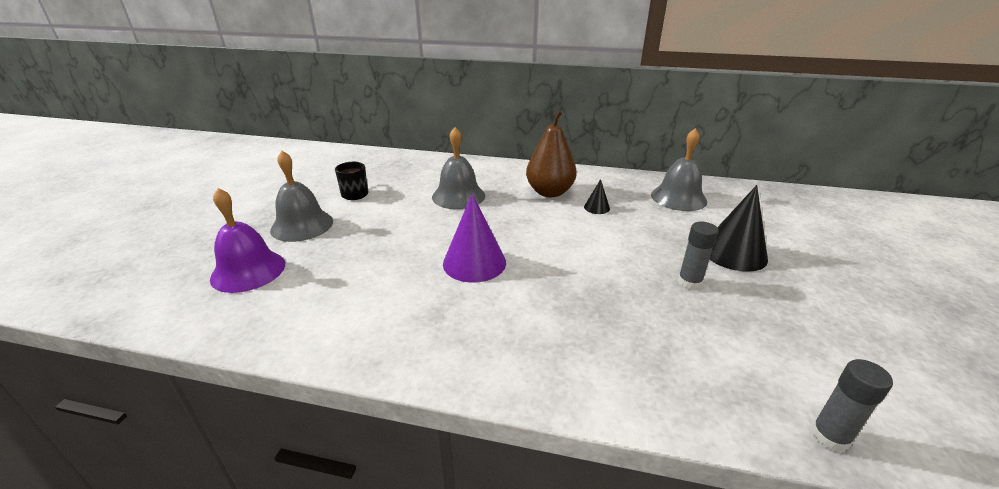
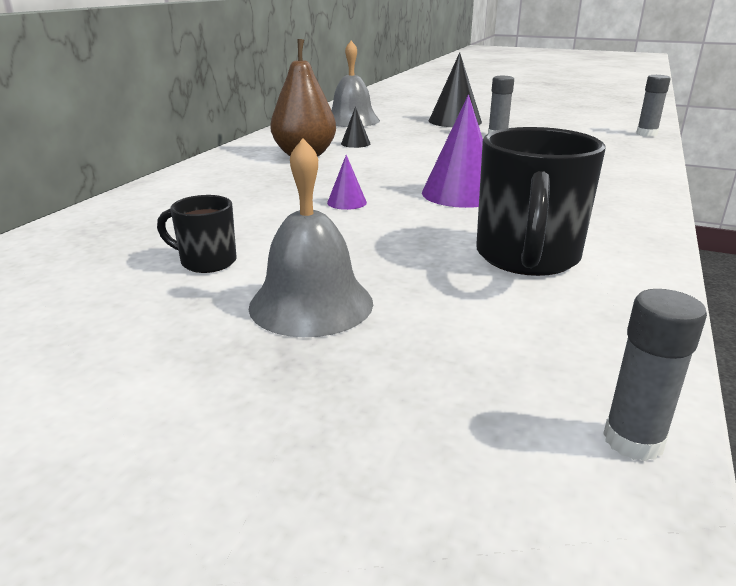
camera: 80 degrees left, 5 degrees down
(144, 314) = (633, 440): none -> grey glue stick
(248, 271) = (470, 340): purple bell -> none
(343, 292) = (527, 258): none -> black mug
(446, 219) = (347, 202): none -> purple cone
(458, 196) = (279, 194): grey bell -> none

